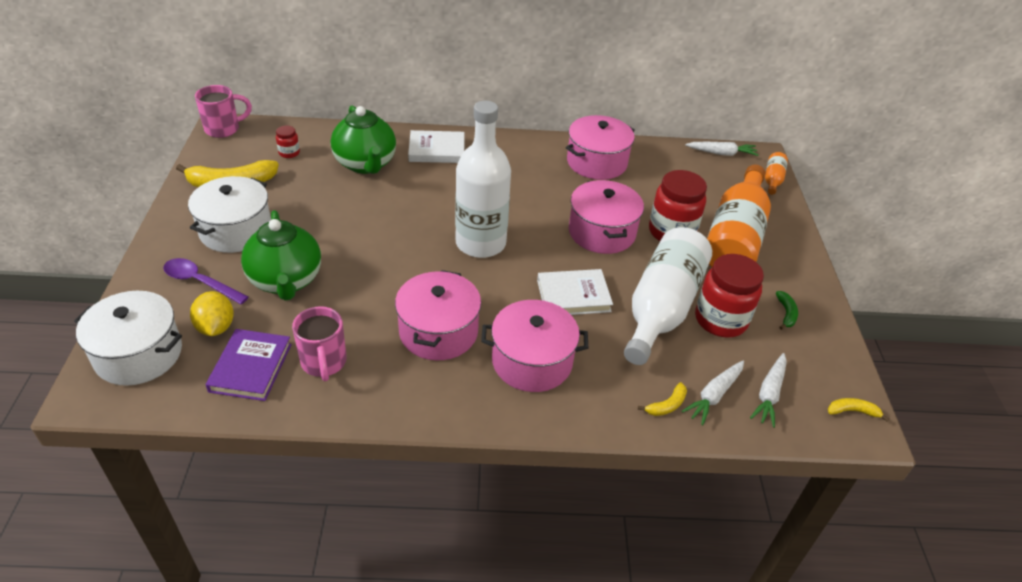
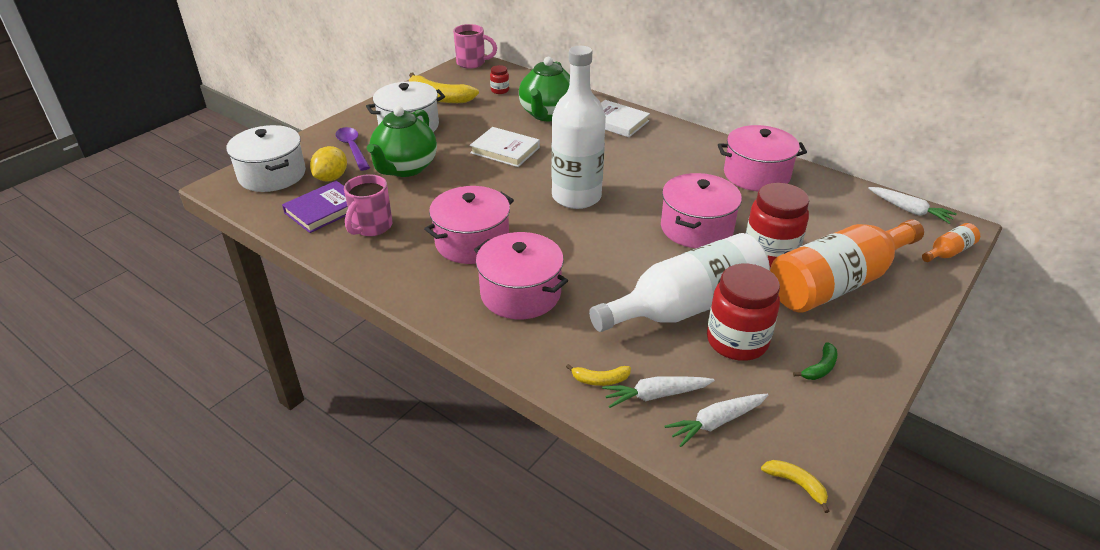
camera: 40 degrees right, 5 degrees down
(573, 296) = (612, 263): white book -> white book (505, 150)

